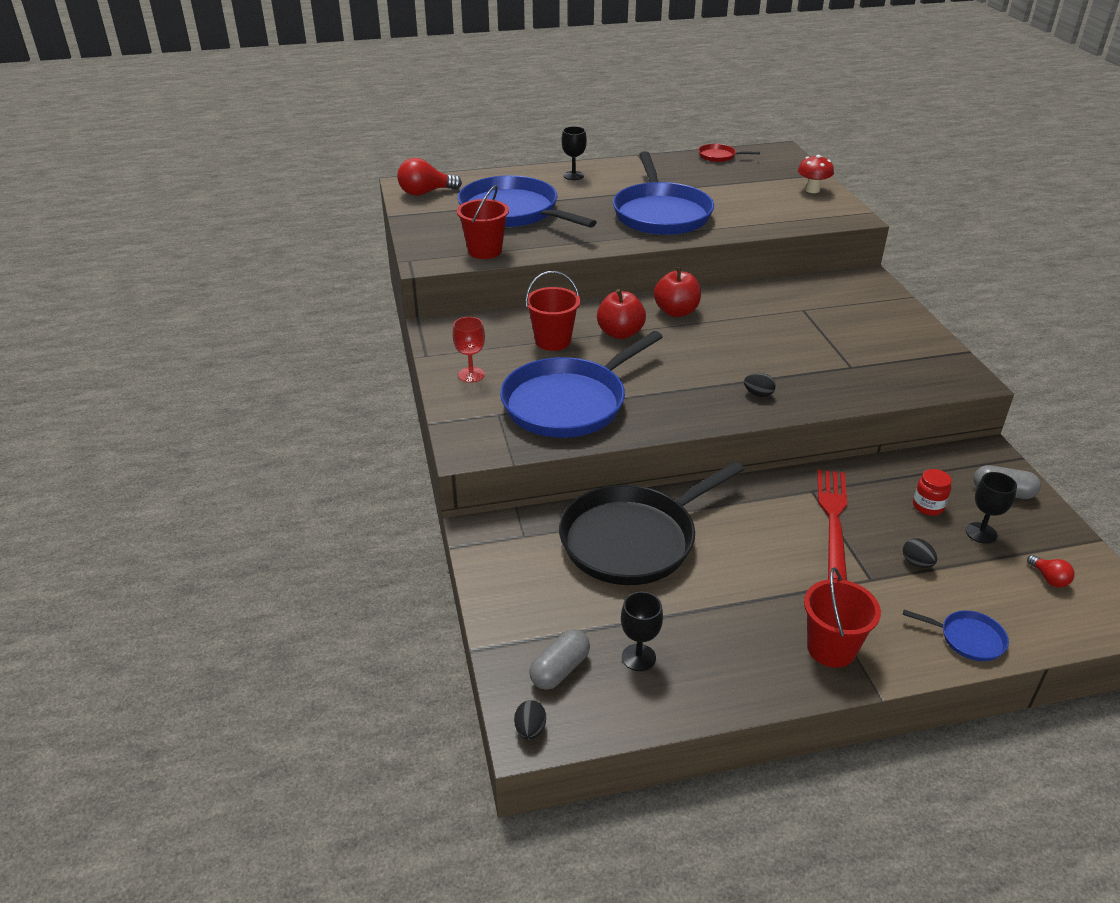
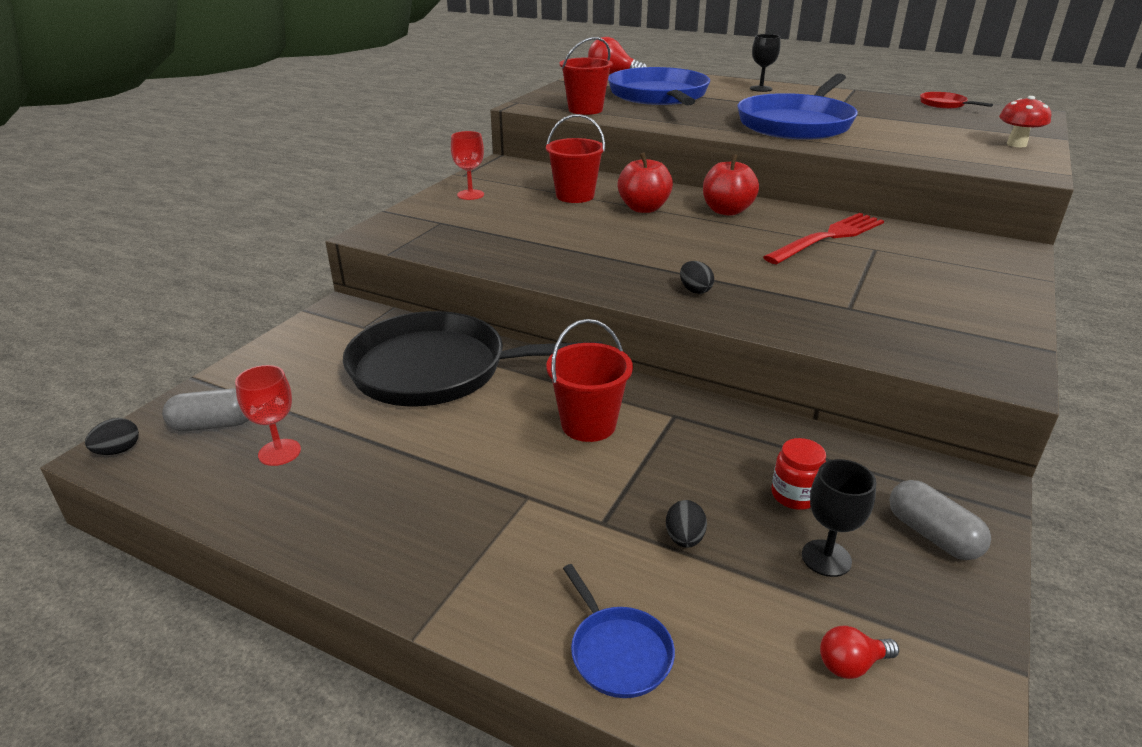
camera: 40 degrees right, 5 degrees down
(568, 403) = (507, 235): blue pan -> none
(638, 657) = (279, 452): black goblet -> red goblet
(831, 648) = (447, 555): red bucket -> red bucket (588, 425)
(833, 519) = (655, 449): red fork -> red fork (828, 237)
(1049, 579) = (851, 664): red light bulb -> red light bulb turned 60 degrees clockwise

